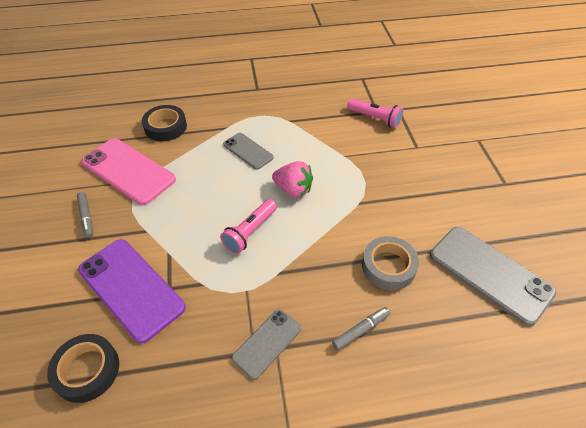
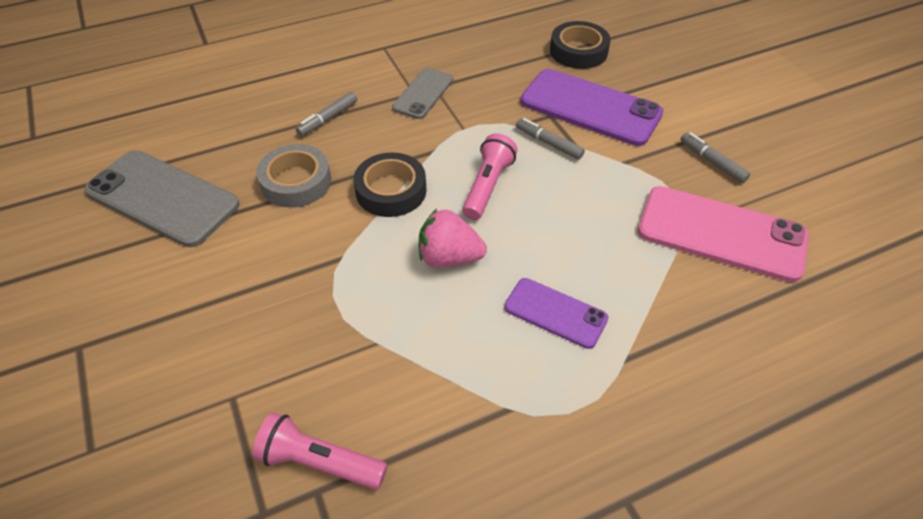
camera: 165 degrees right, 0 degrees up
(165, 127) = (739, 332): black tape -> black tape (391, 191)
(187, 259) = (549, 143): none -> grey marker
(248, 151) = (555, 313): grey phone -> purple phone

